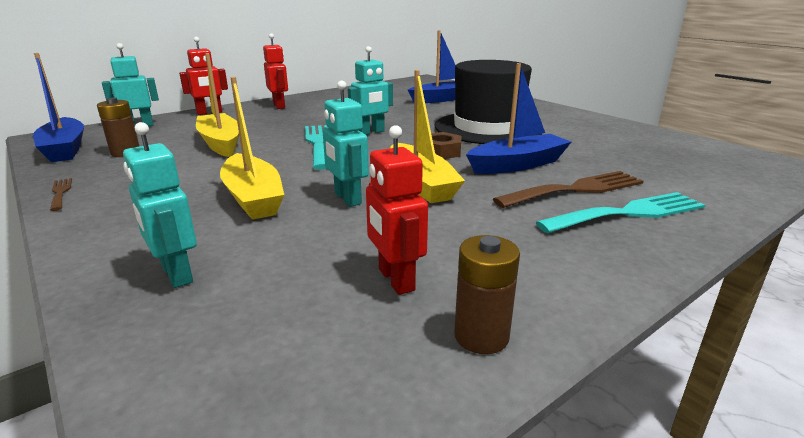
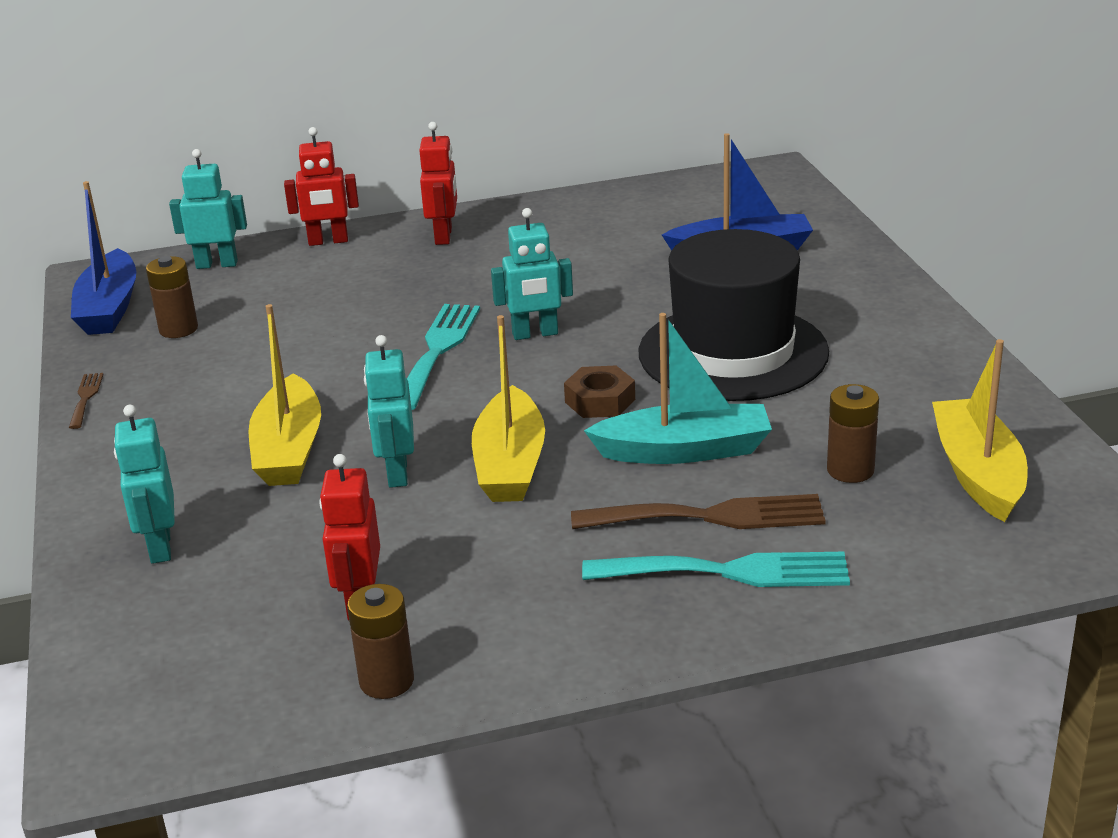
camera: 25 degrees right, 5 degrees up
(221, 143) = (306, 327): yellow boat -> yellow boat (978, 473)
(518, 165) = (684, 451): blue boat -> turquoise boat
(616, 161) = (850, 470): none -> brown battery

